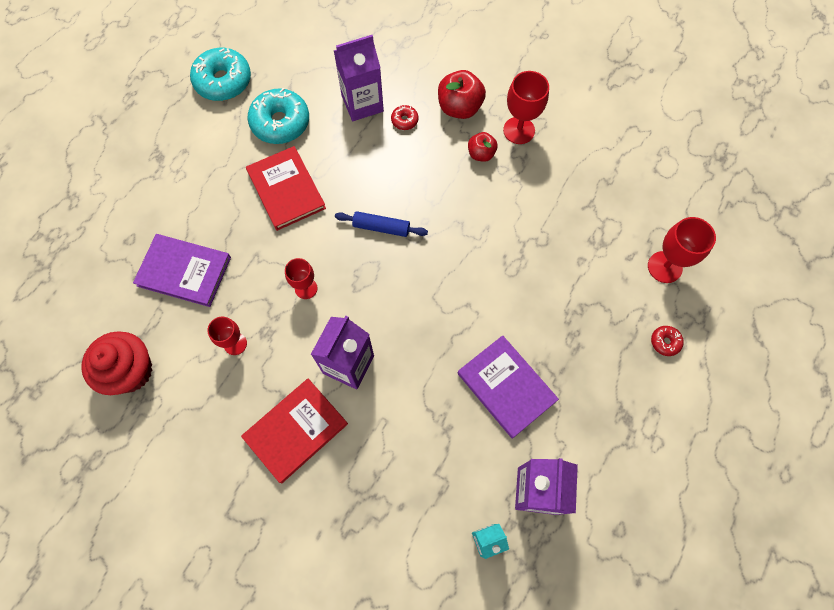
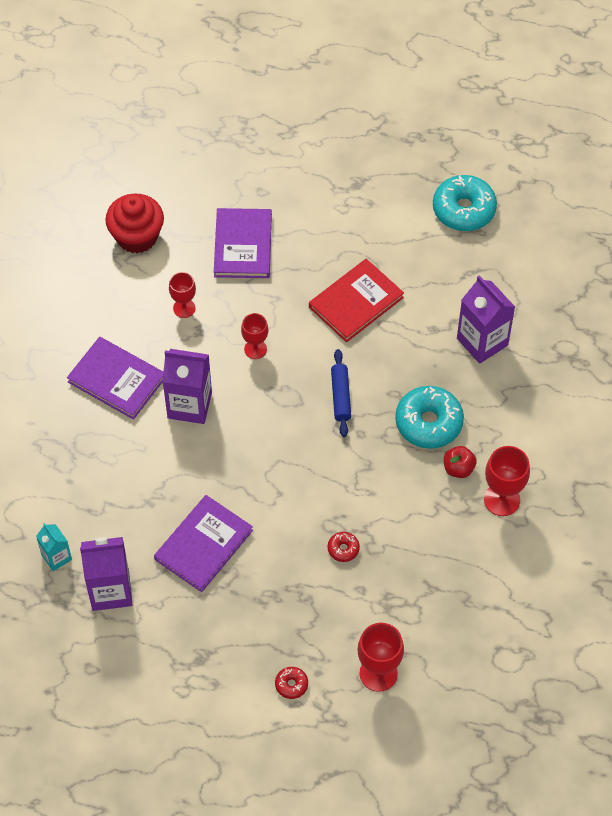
camera: 75 degrees right, 10 degrees down
(280, 123) = (432, 275): turquoise donut -> turquoise donut (428, 423)
(296, 430) = (116, 380): red book -> purple book
(404, 120) = (475, 386): red donut -> red donut (343, 549)
(459, 108) = (510, 435): red apple -> none

